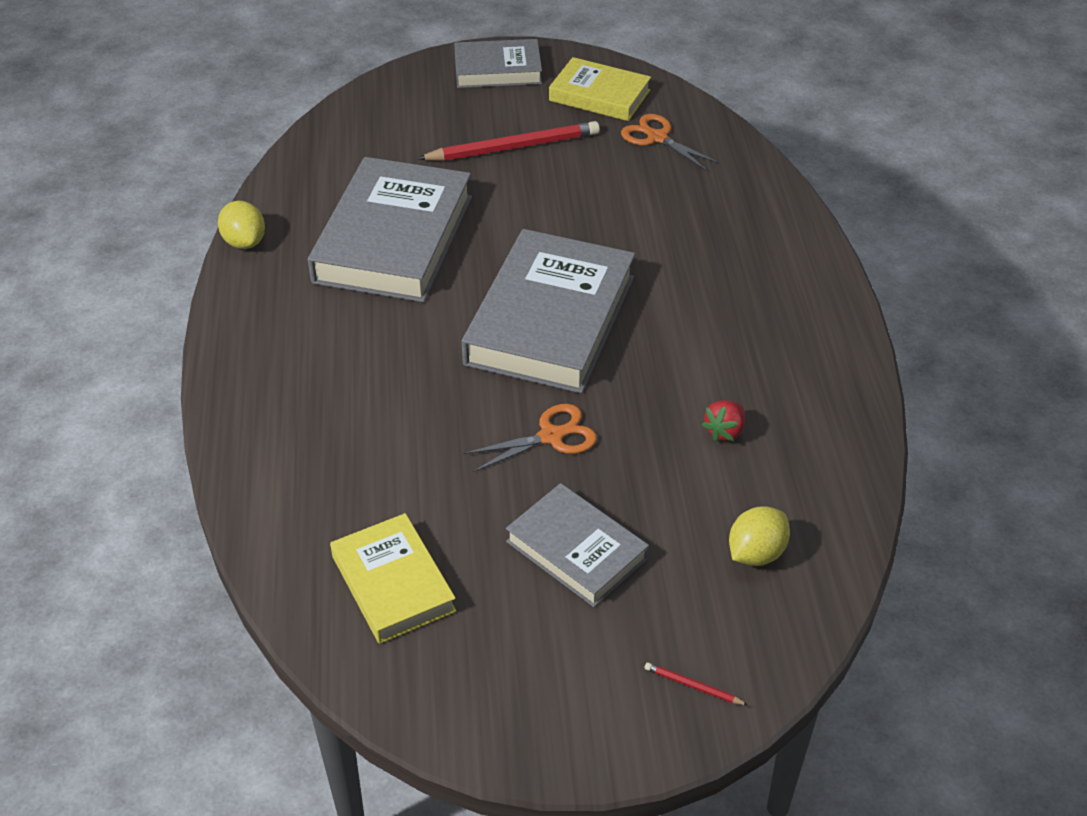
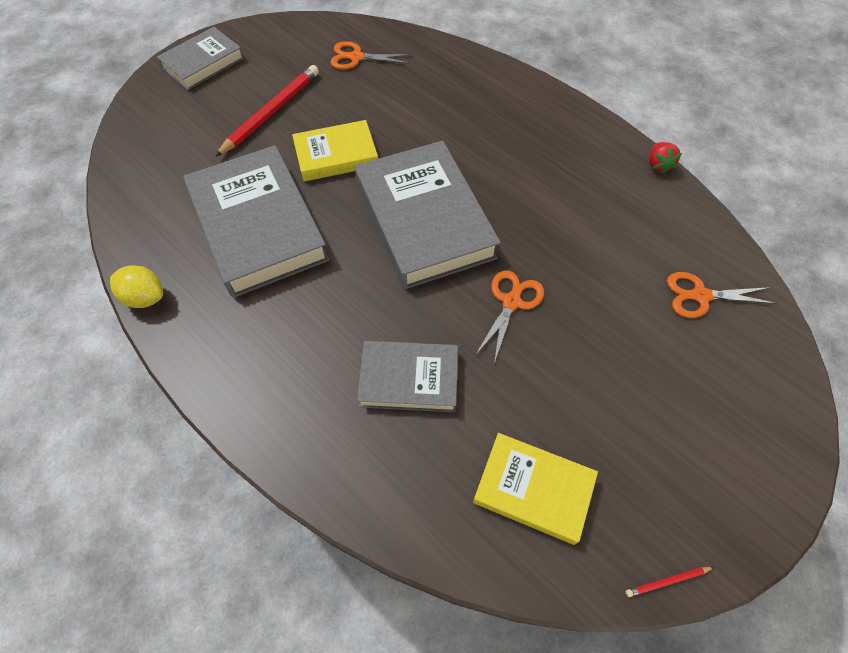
camera: 40 degrees left, 15 degrees up
(576, 550) = (610, 371): grey book -> grey book (409, 379)
(599, 95) = (290, 47): yellow book -> yellow book (336, 155)
(693, 686) = (767, 411): red pencil -> red pencil (667, 581)
(724, 431) = (600, 228): red strawberry -> red strawberry (658, 165)
(756, 553) = (700, 296): yellow lemon -> orange scissors

